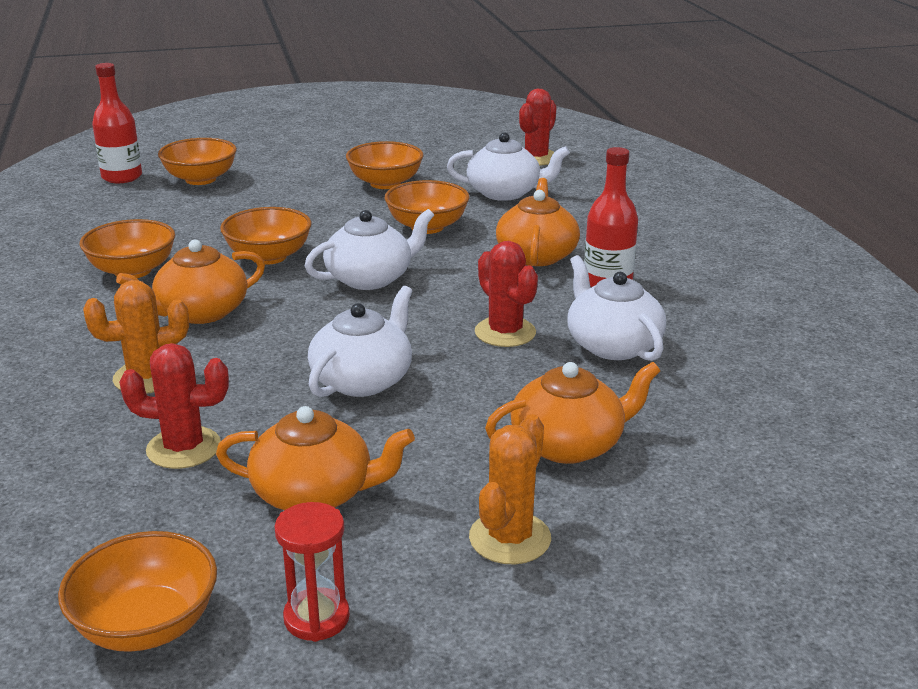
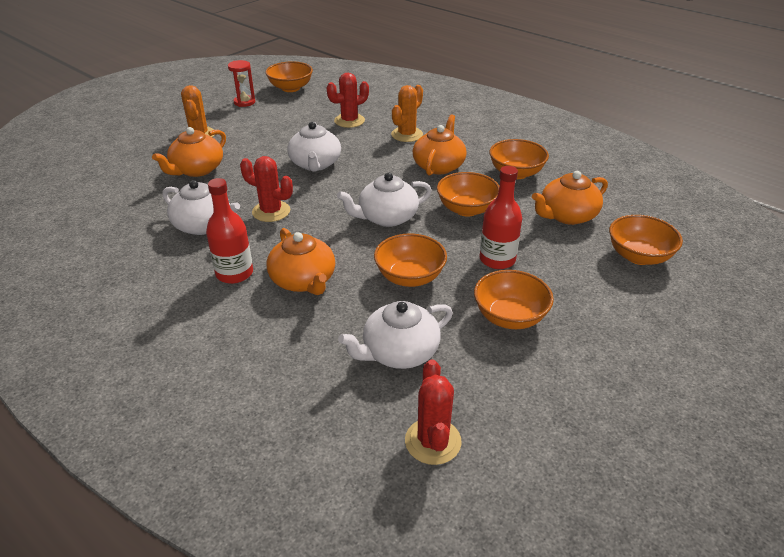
camera: 145 degrees right, 10 degrees up
(122, 177) = (687, 234): red bottle -> red bottle (497, 259)
(314, 493) = (282, 124): orange teapot -> orange teapot (567, 215)
(370, 278) = (387, 217): white teapot -> white teapot turned 45 degrees clockwise

